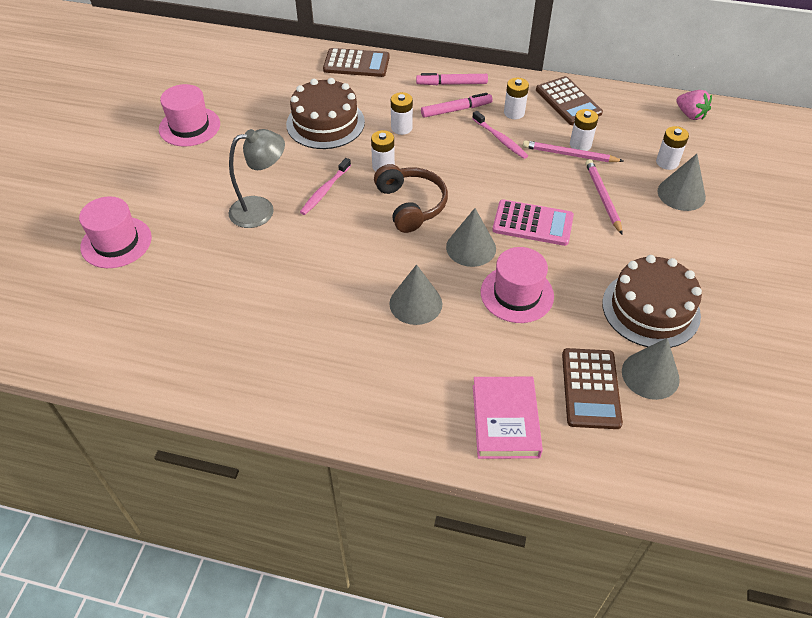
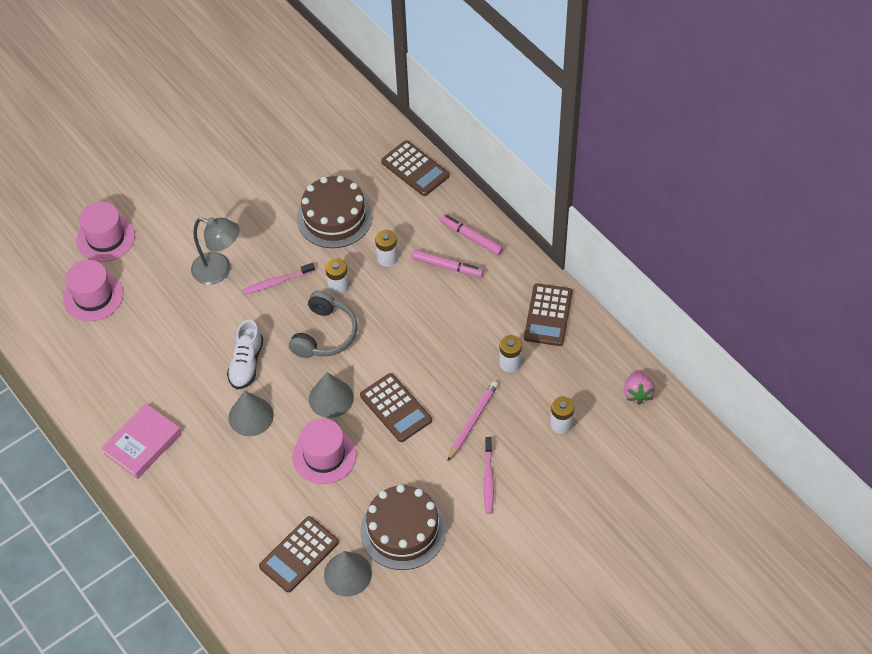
camera: 40 degrees right, 5 degrees up
(189, 126) = (234, 159): pink hat -> pink hat (93, 296)
(365, 265) = (246, 364): none -> white shoe
(411, 205) = (325, 334): brown headphones -> grey headphones
(500, 139) = (452, 317): pink toothbrush -> pink toothbrush (488, 479)
(505, 420) = (224, 536): pink book -> pink book (142, 444)
(514, 113) = (491, 298): white battery -> none
(532, 223) = (395, 408): pink calculator -> brown calculator
(569, 155) = (490, 367): pink pencil -> none
(681, 194) = (538, 459): grey cone -> none

